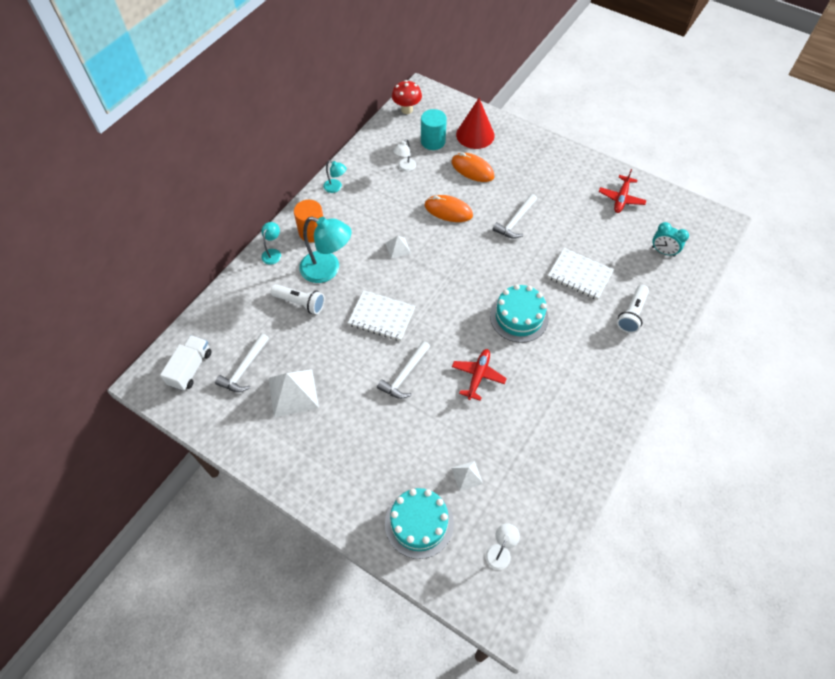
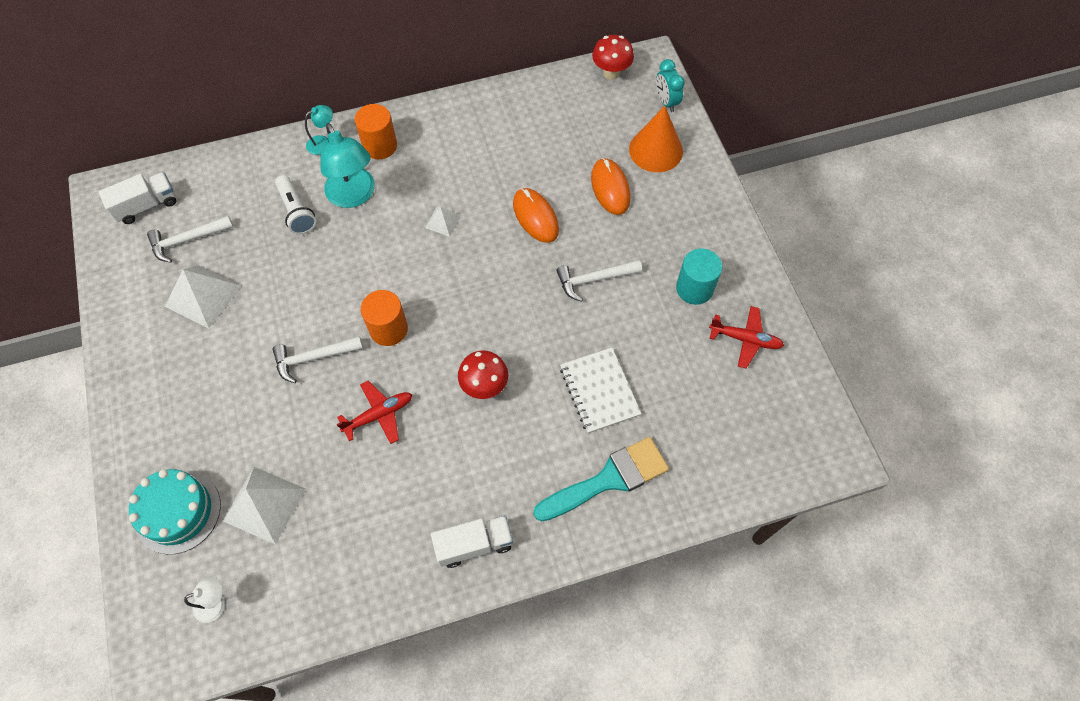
camera: 40 degrees right, 5 degrees up
(336, 187) = (449, 114): turquoise lamp -> none
(382, 316) = (354, 282): white notebook -> none
(405, 167) = (541, 138): white lamp -> none
(431, 327) = (388, 329): none -> orange cylinder
(433, 141) = (601, 128): turquoise cylinder -> turquoise cylinder (694, 288)
(467, 475) = (264, 504): white pyramid -> white pyramid, size x1.90
(475, 135) = (656, 150): red cone -> orange cone
(519, 317) = (484, 386): turquoise cake -> red mushroom
(603, 400) = (474, 544): none -> white truck
(621, 198) = (745, 339): red plane -> red plane turned 135 degrees counterclockwise
(632, 314) = (609, 479): white flashlight -> turquoise brush
(663, 251) = (726, 437): turquoise clock -> turquoise clock (666, 102)

